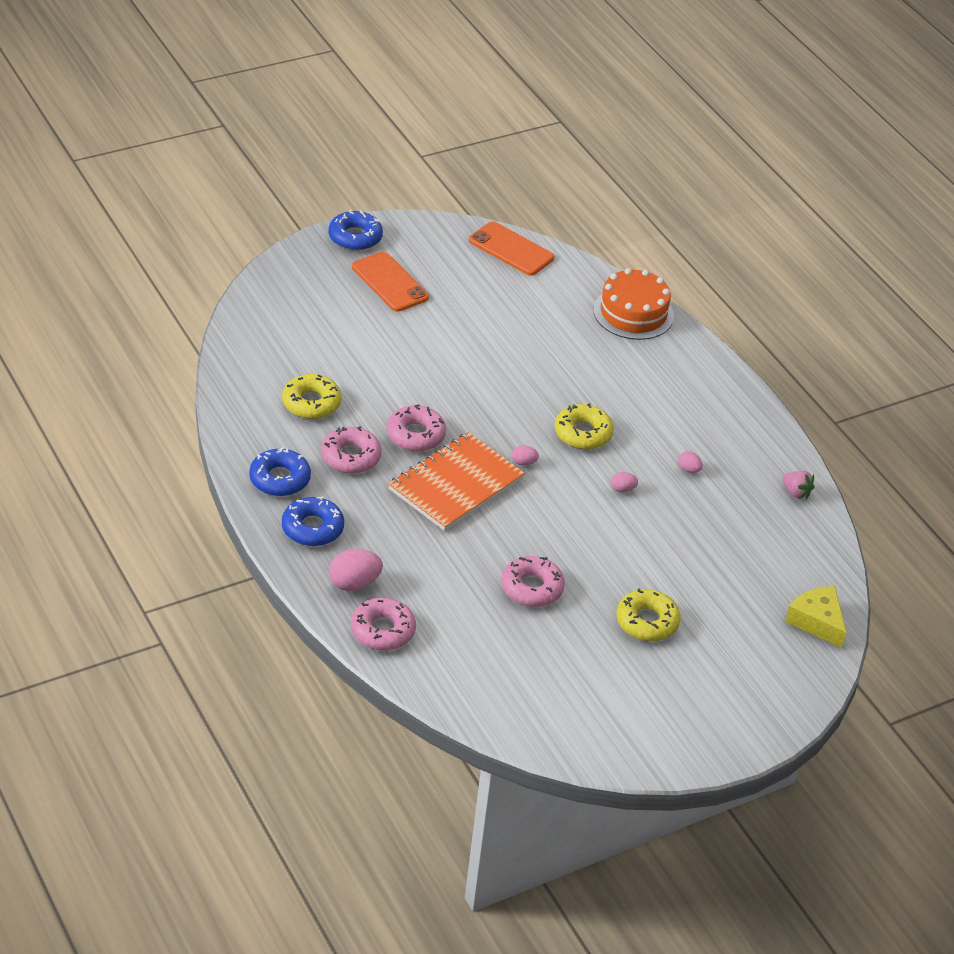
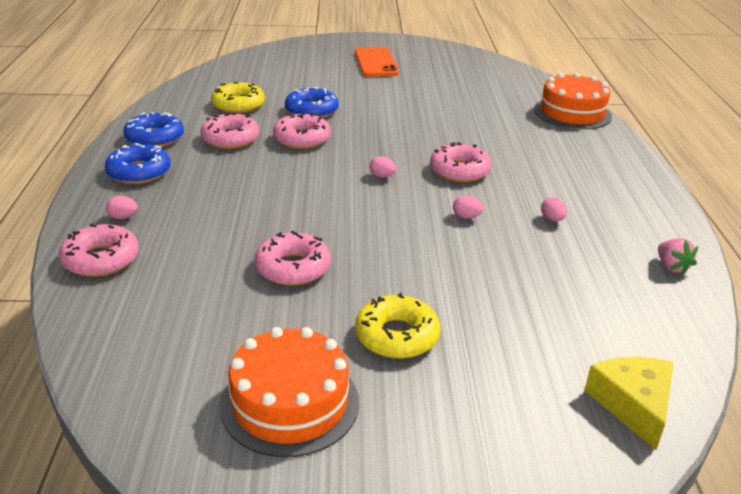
camera: 30 degrees right, 10 degrees down
(354, 583) = (123, 217): pink egg -> pink egg, size x0.53
(355, 237) = (374, 41): blue donut -> blue donut (311, 111)
(456, 484) = (302, 175): orange notebook -> none
(511, 249) = (491, 65): orange phone -> none
(583, 433) = (459, 171): yellow donut -> pink donut
(617, 695) = (290, 403): none -> orange cake

